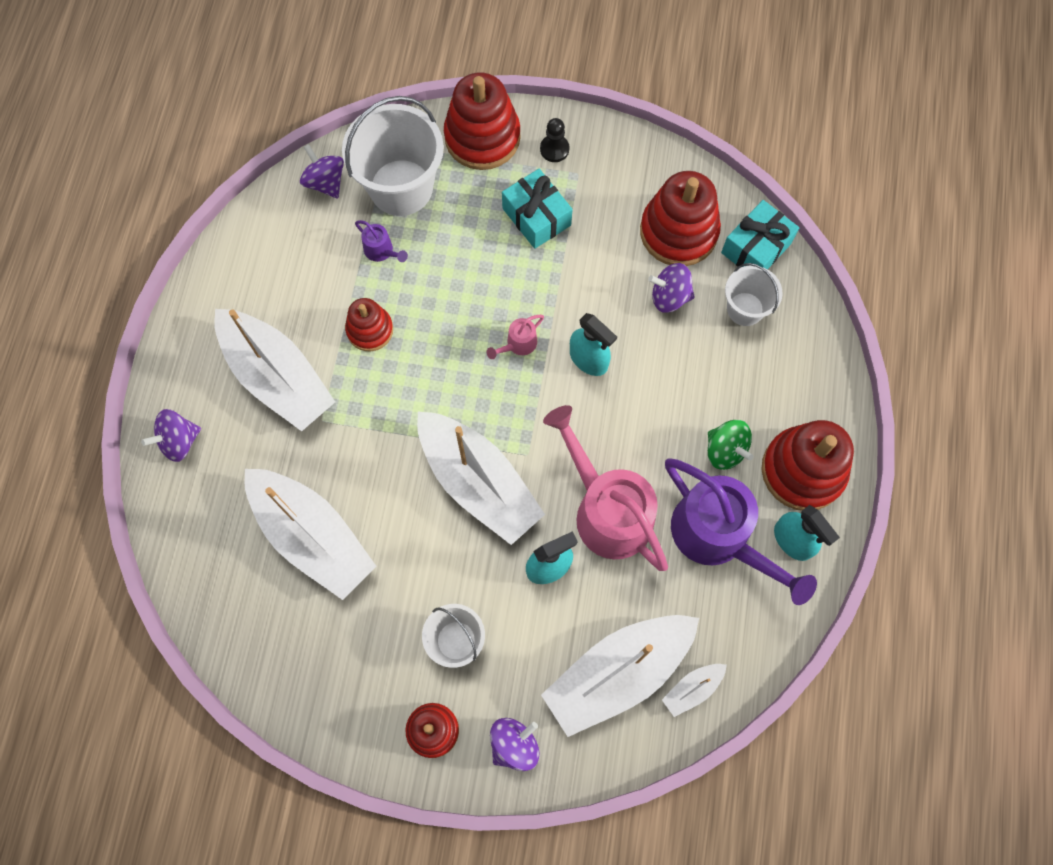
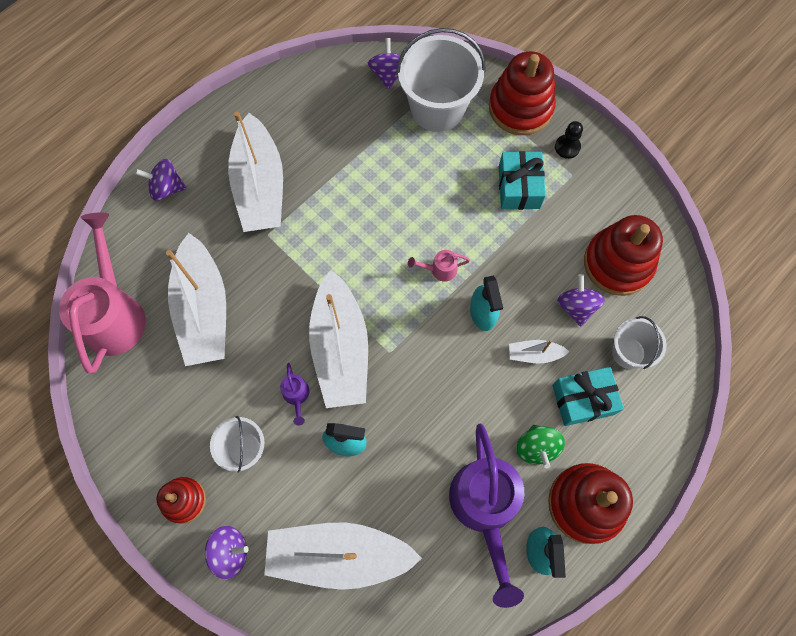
camera: 35 degrees right, 0 degrees up
(370, 330) = (344, 193): red stacking toy -> none
(382, 251) = (392, 144): purple watering can -> purple watering can (296, 396)
(606, 509) = (417, 430): pink watering can -> pink watering can (114, 312)
(669, 297) = (576, 306): purple spinning top -> purple spinning top turned 45 degrees clockwise
(692, 689) = (384, 606): white boat -> white boat (534, 354)
(756, 248) = (670, 313): turquoise gift -> turquoise gift (583, 400)

